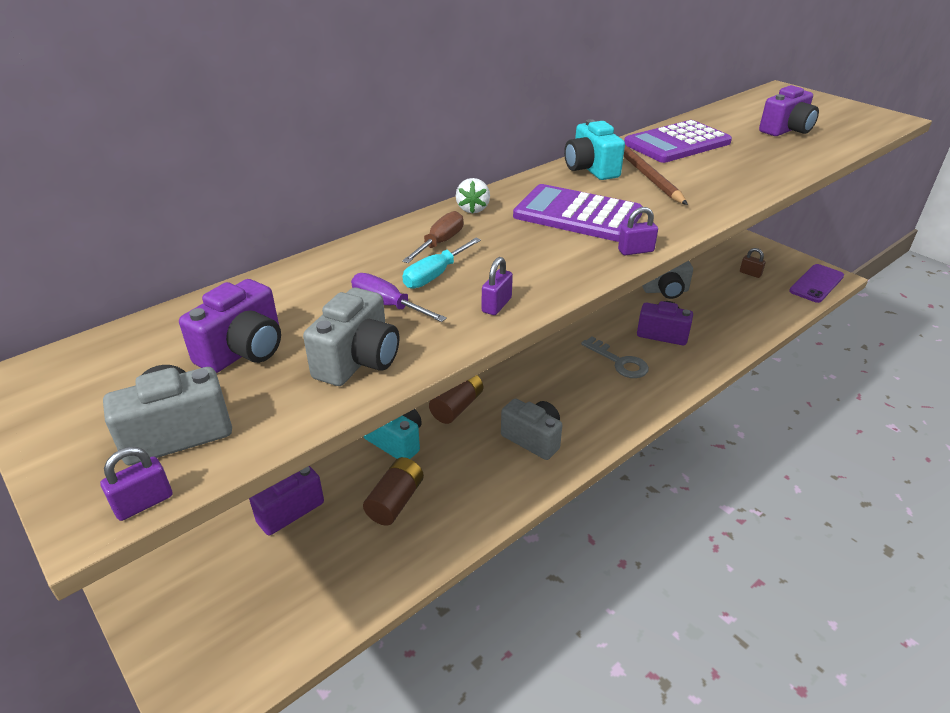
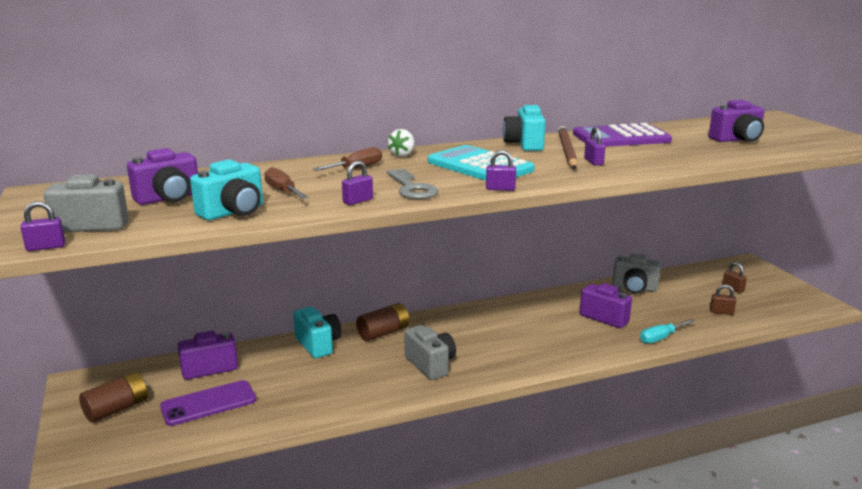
camera: 20 degrees right, 15 degrees down
(358, 361) = (233, 212): grey camera -> turquoise camera
(387, 305) = (283, 191): purple screwdriver -> brown screwdriver
(395, 501) = (290, 380): brown battery -> brown battery (117, 409)
(435, 275) = (333, 182): turquoise screwdriver -> turquoise screwdriver (661, 338)
(577, 215) = (480, 166): purple calculator -> turquoise calculator
(619, 362) = (548, 329): grey key -> grey key (412, 188)
(687, 187) = (593, 162): none -> purple padlock
(758, 304) = (721, 312): none -> brown padlock
(816, 283) = (799, 307): purple phone -> purple phone (208, 403)

